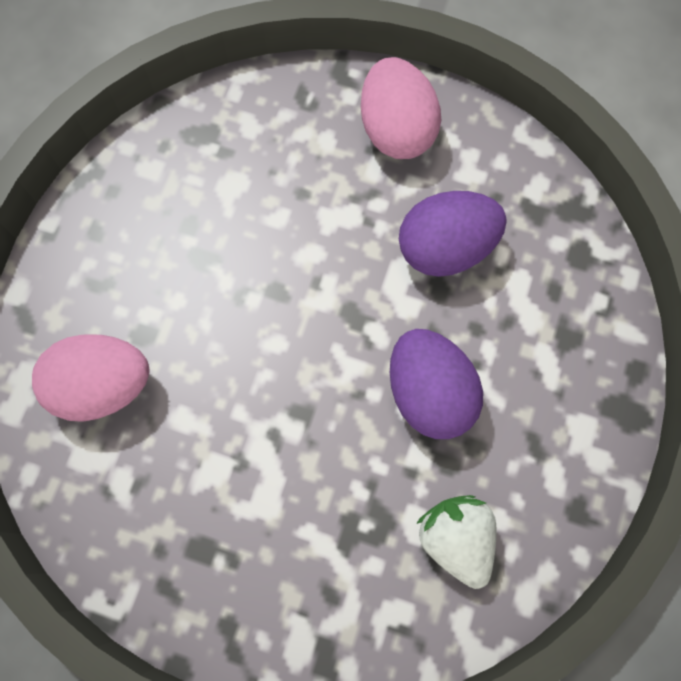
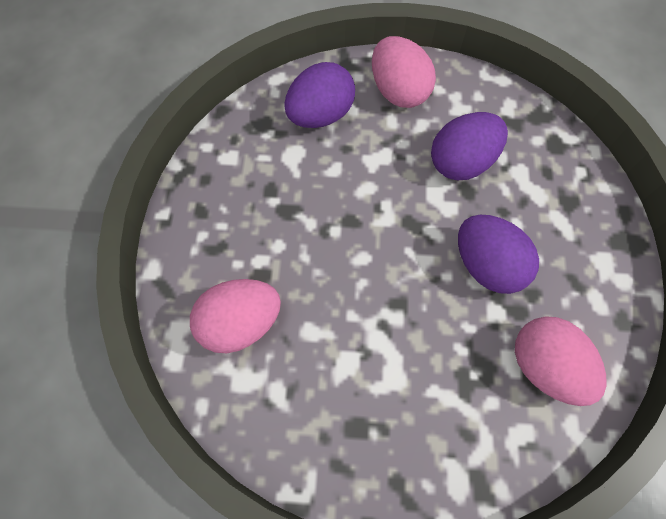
camera: 15 degrees left, 5 degrees down
(283, 139) = (320, 115): none -> purple egg
(456, 539) = (545, 366): white strawberry -> pink egg

